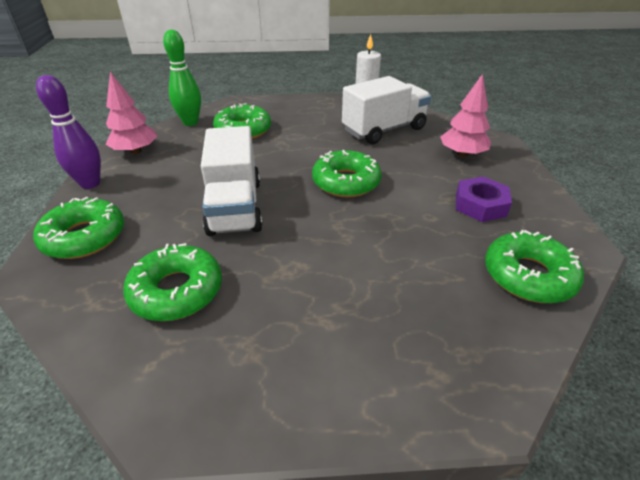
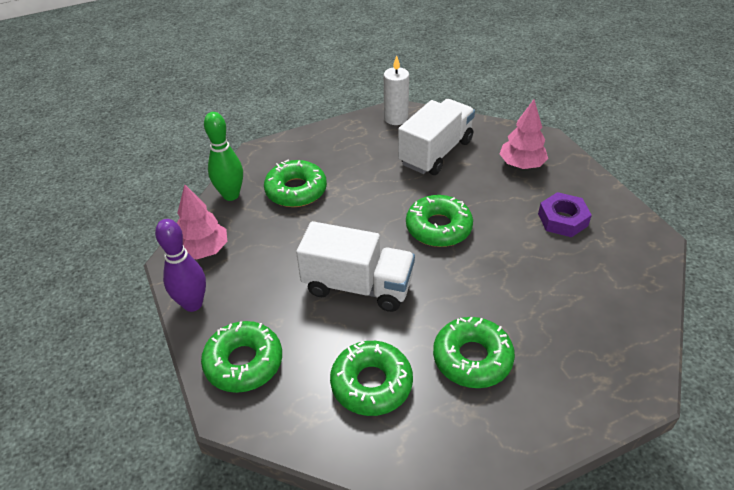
camera: 20 degrees left, 5 degrees up
(235, 207) = (357, 286): white truck -> white truck turned 45 degrees counterclockwise
(528, 275) = (626, 278): green donut -> green donut (472, 358)

